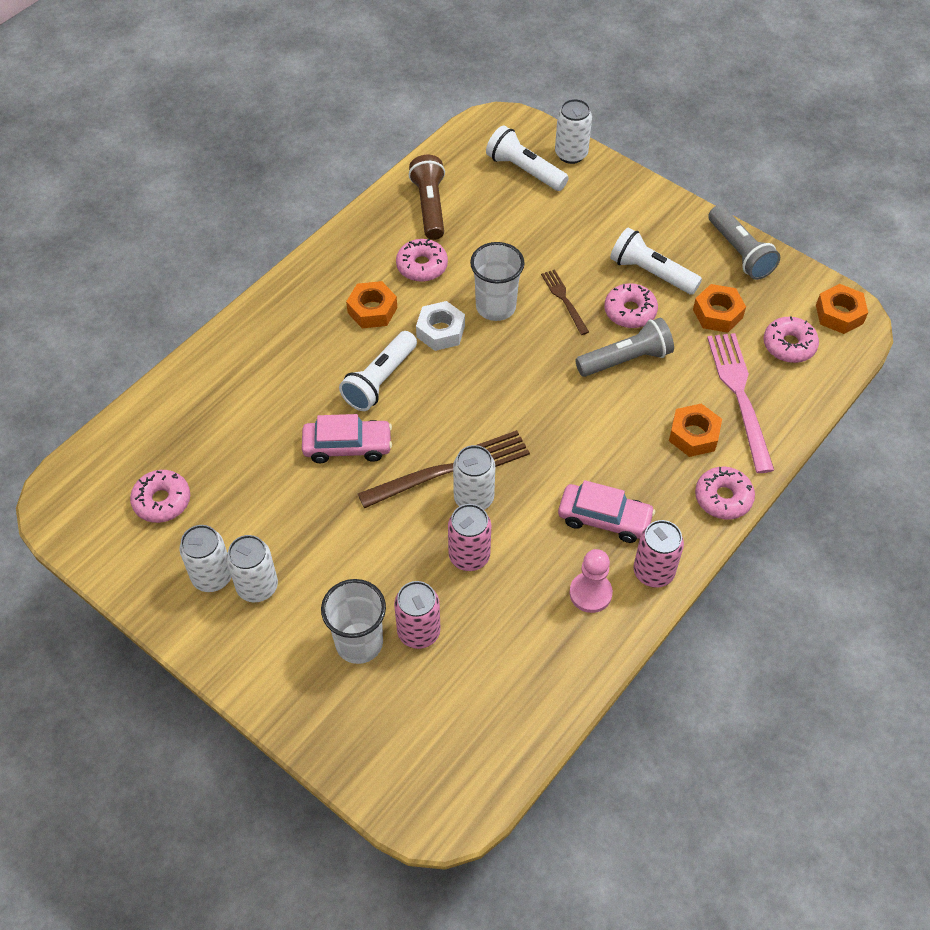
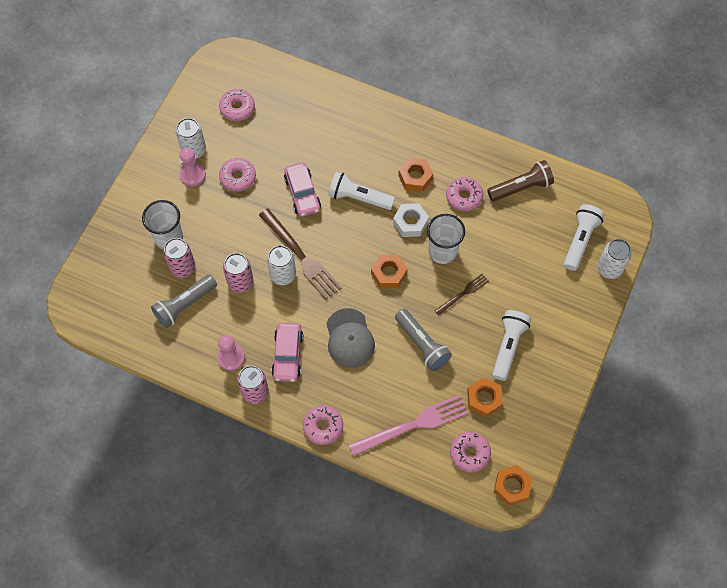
camera: 75 degrees right, 10 degrees up
(257, 587) = (193, 175): white can -> pink pawn
(596, 438) = (349, 338): none -> grey cap
(630, 311) = (466, 339): pink donut -> pink donut (238, 177)
(693, 435) = (369, 399): orange nut -> orange nut (389, 273)
(740, 252) = (550, 406): grey flashlight -> grey flashlight (184, 305)

